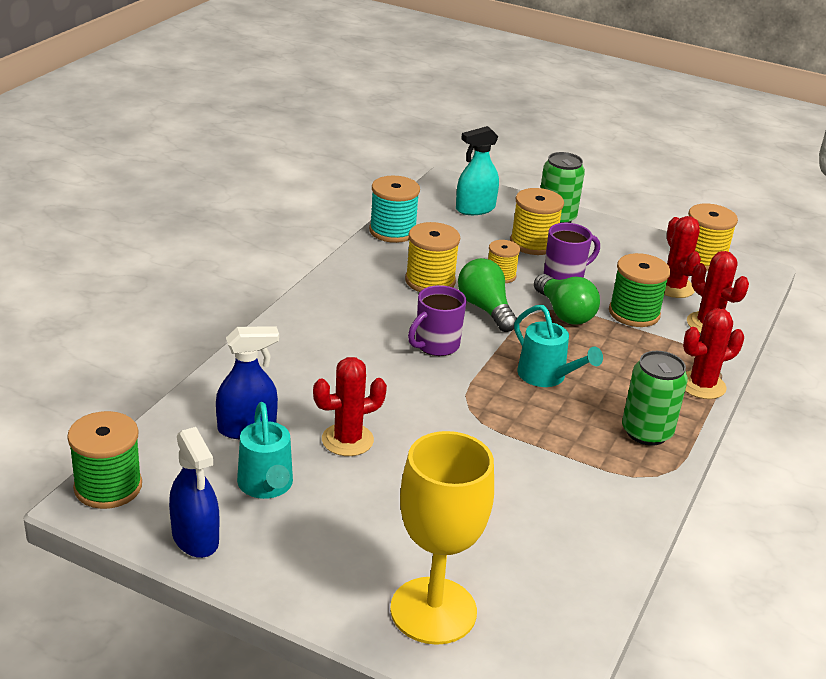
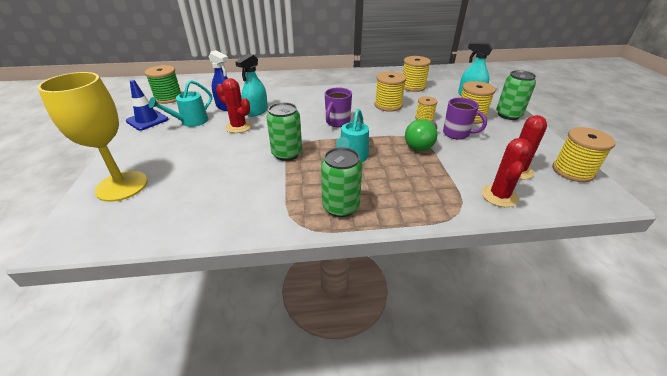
camera: 60 degrees right, 5 degrees up
(195, 538) = (147, 120): blue spray bottle -> blue traffic cone
(307, 403) = (256, 111): none -> turquoise spray bottle
(392, 231) = (413, 87): turquoise spool -> yellow spool
(436, 345) = (337, 122): purple mug -> purple mug turned 75 degrees counterclockwise
(485, 309) = (387, 124): green light bulb -> none
(485, 425) = (287, 154): none -> green can
(634, 313) = (460, 165): green spool -> none
(702, 385) = (422, 214): red cactus -> none

